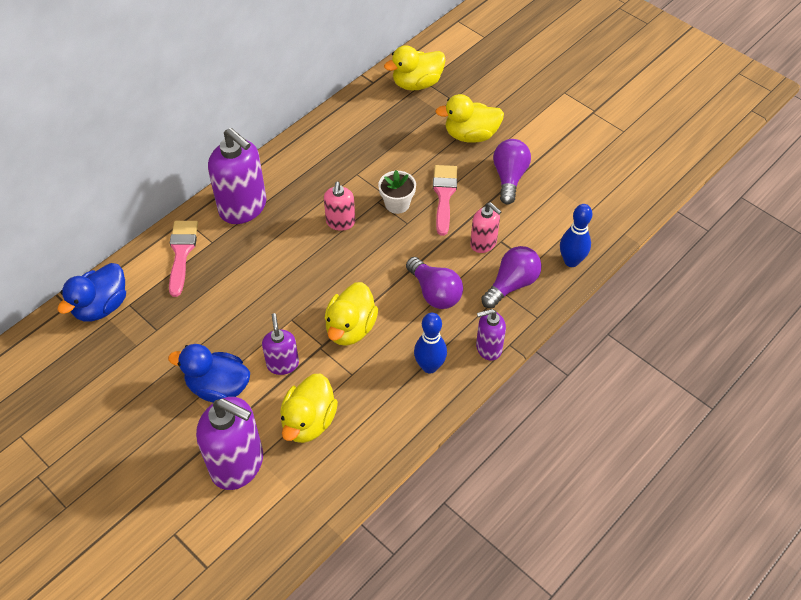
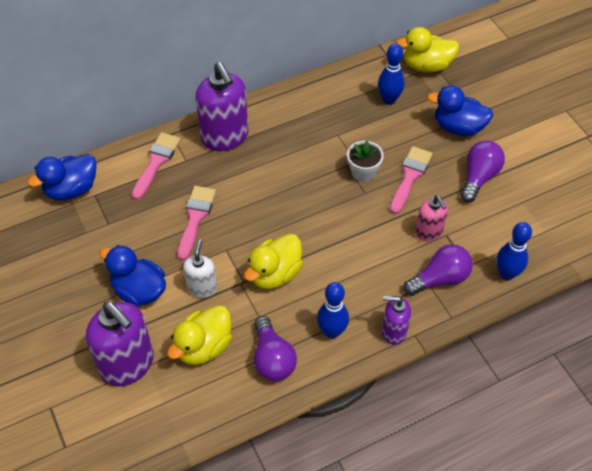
camera: 20 degrees right, 0 degrees up
(246, 297) = (195, 218): none -> pink brush
(282, 364) = (202, 287): purple soap dispenser -> white soap dispenser
(340, 222) = (305, 175): pink soap dispenser -> none
(393, 126) = (389, 100): none -> blue bowling pin
(434, 292) = (364, 264): purple light bulb -> purple light bulb (272, 359)
(471, 135) = (458, 127): yellow duck -> blue duck

